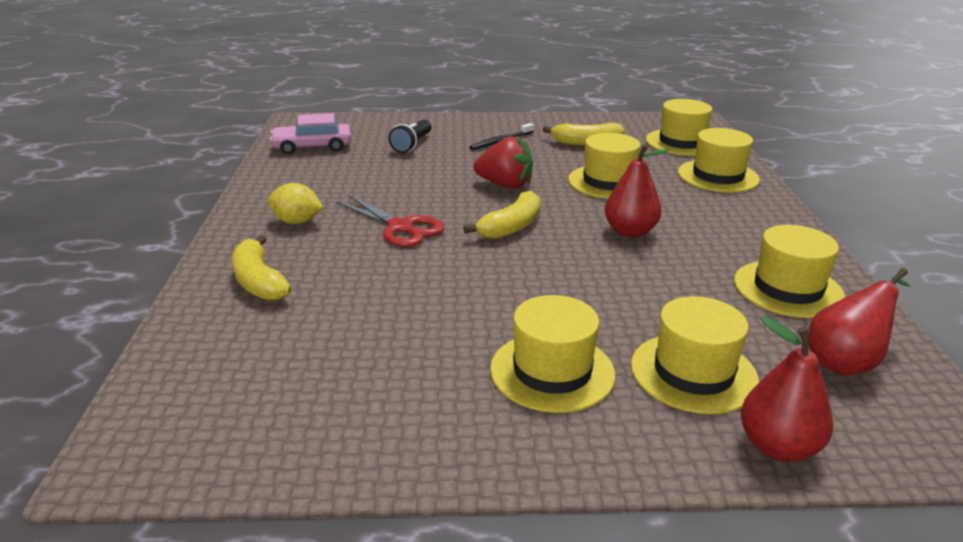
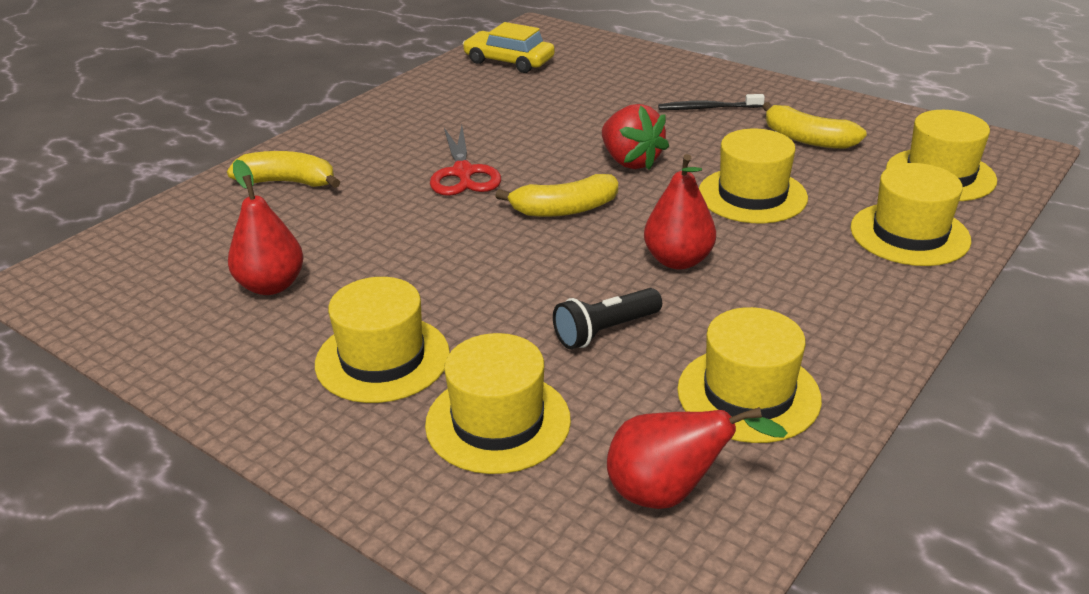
camera: 40 degrees right, 5 degrees up
(259, 281) = (288, 182): yellow banana -> yellow banana turned 90 degrees clockwise
(297, 222) = (388, 137): yellow lemon -> none
(312, 147) = (509, 61): pink car -> yellow car
(412, 145) = (606, 85): black flashlight -> black flashlight (605, 331)
(778, 447) = (458, 522): red pear -> red pear (271, 285)

